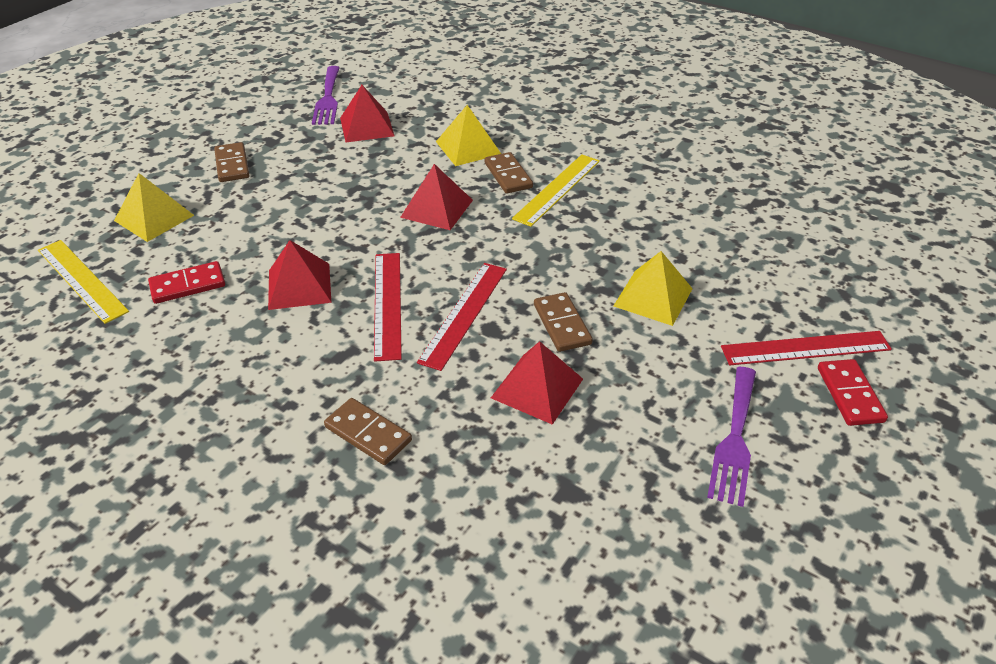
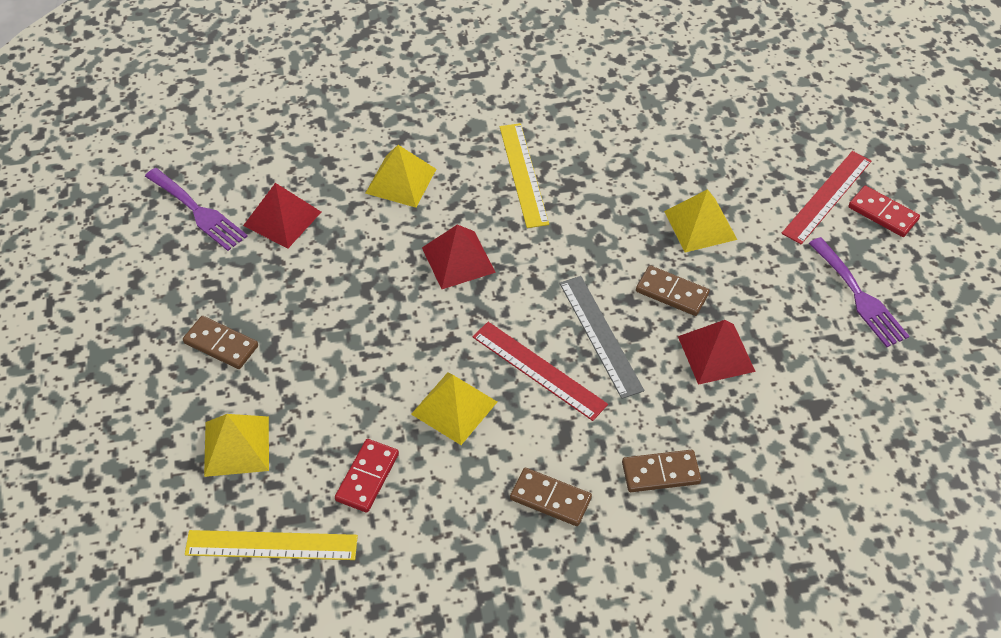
camera: 45 degrees left, 10 degrees up
(299, 286) = (454, 408): red pyramid -> yellow pyramid
(464, 314) = (600, 335): red ruler -> grey ruler
(508, 175) = (470, 187): brown domino -> brown domino (550, 498)

